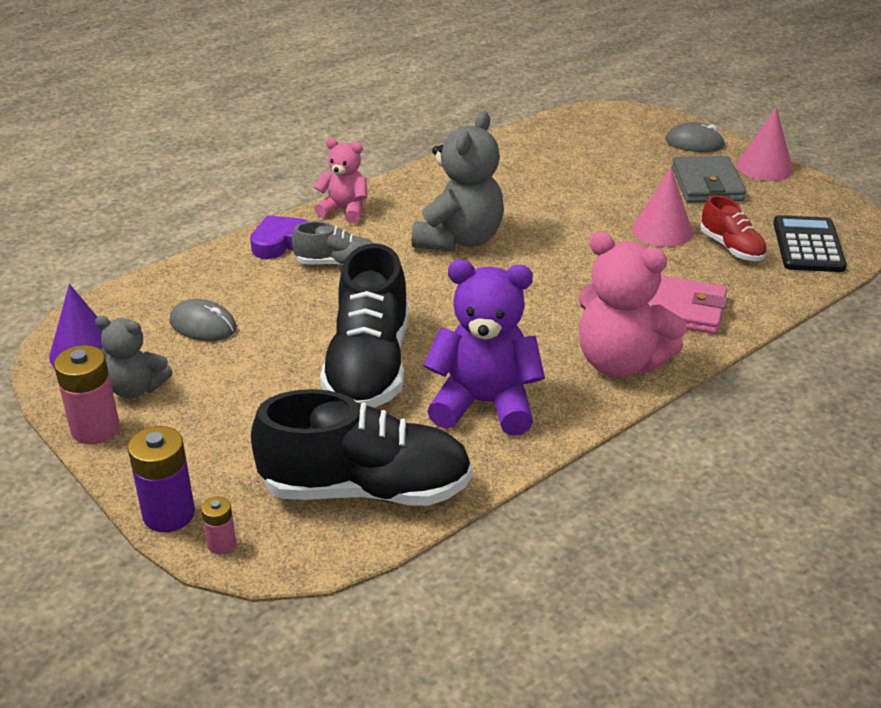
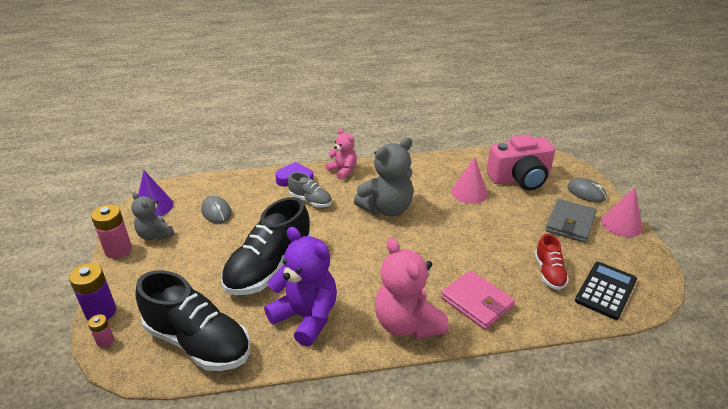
camera: 30 degrees right, 0 degrees up
(599, 149) = (520, 178): none -> pink camera
(662, 230) = (512, 245): pink cone -> pink cone (469, 192)

